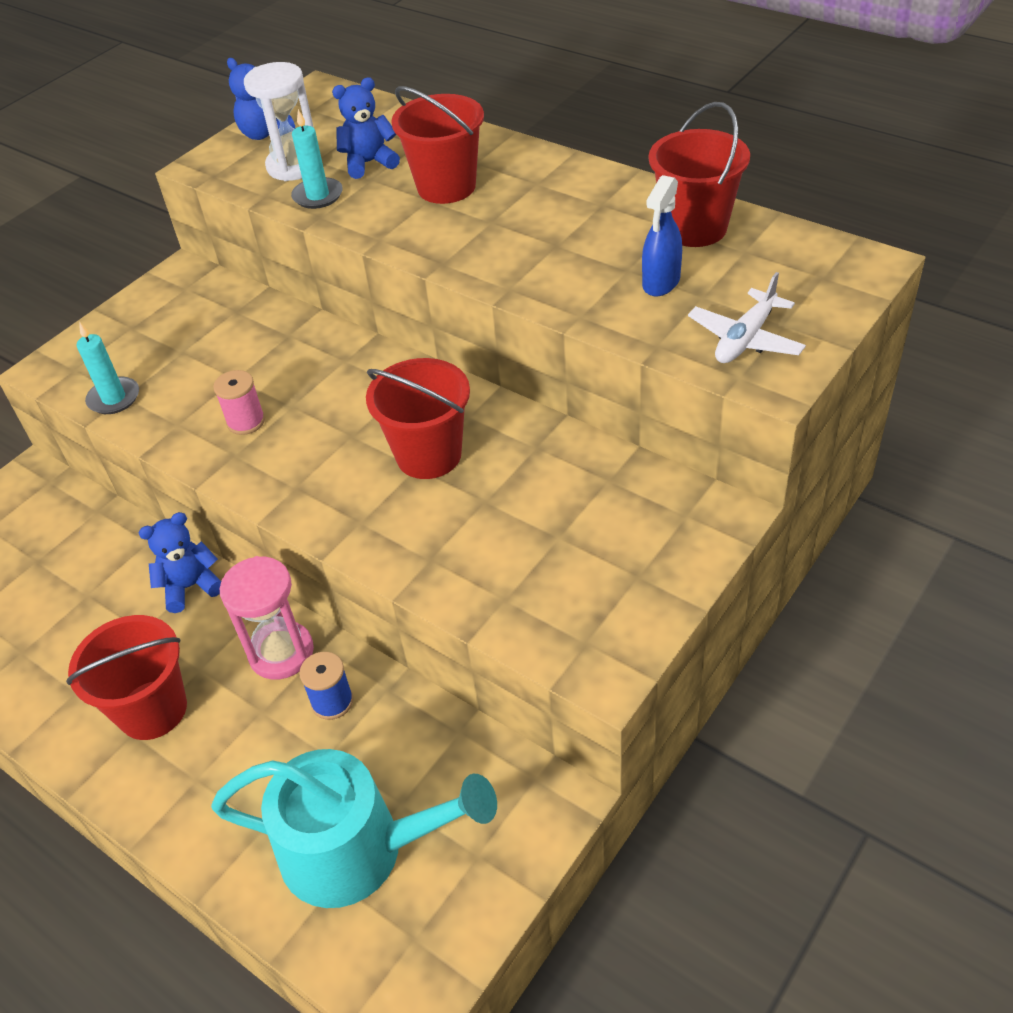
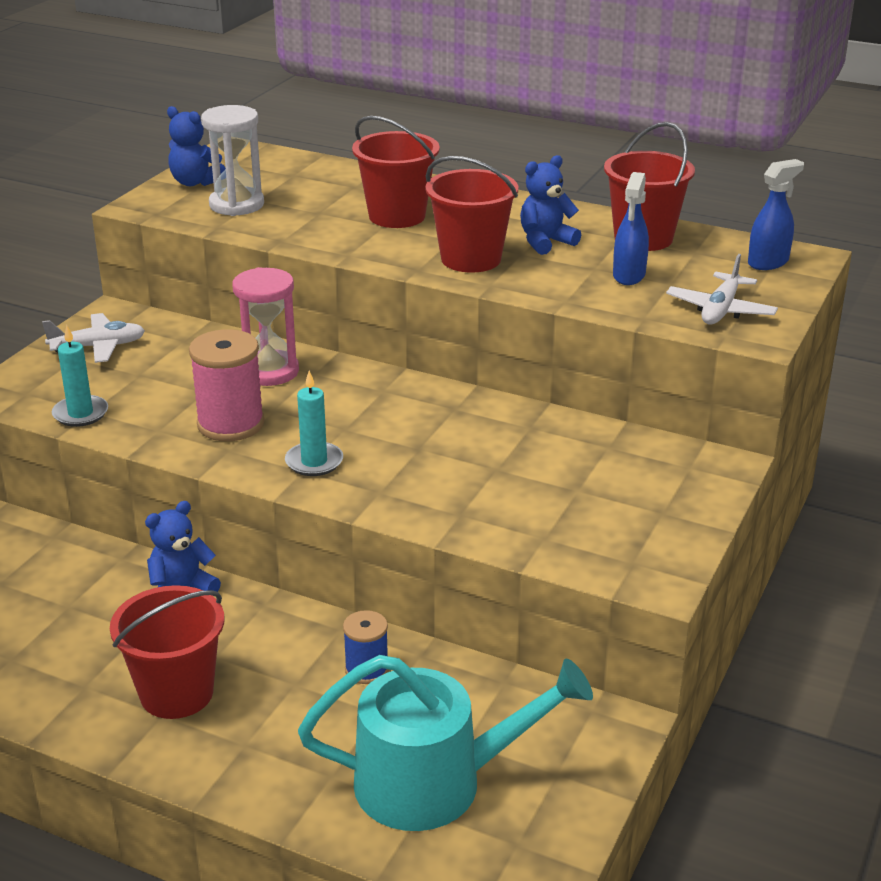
camera: 15 degrees left, 15 degrees down
(155, 314) = (98, 347): none -> white plane
(246, 421) = (230, 424): pink spool -> pink spool, size x1.71
(281, 652) = (299, 636): pink hourglass -> pink hourglass (269, 371)
(318, 196) = (271, 225): turquoise candle -> turquoise candle (314, 462)
(369, 163) = (312, 201): blue teddy bear -> blue teddy bear (545, 242)
(429, 455) = (428, 439): red bucket -> red bucket (471, 259)
(822, 270) = (768, 262): none -> blue spray bottle

